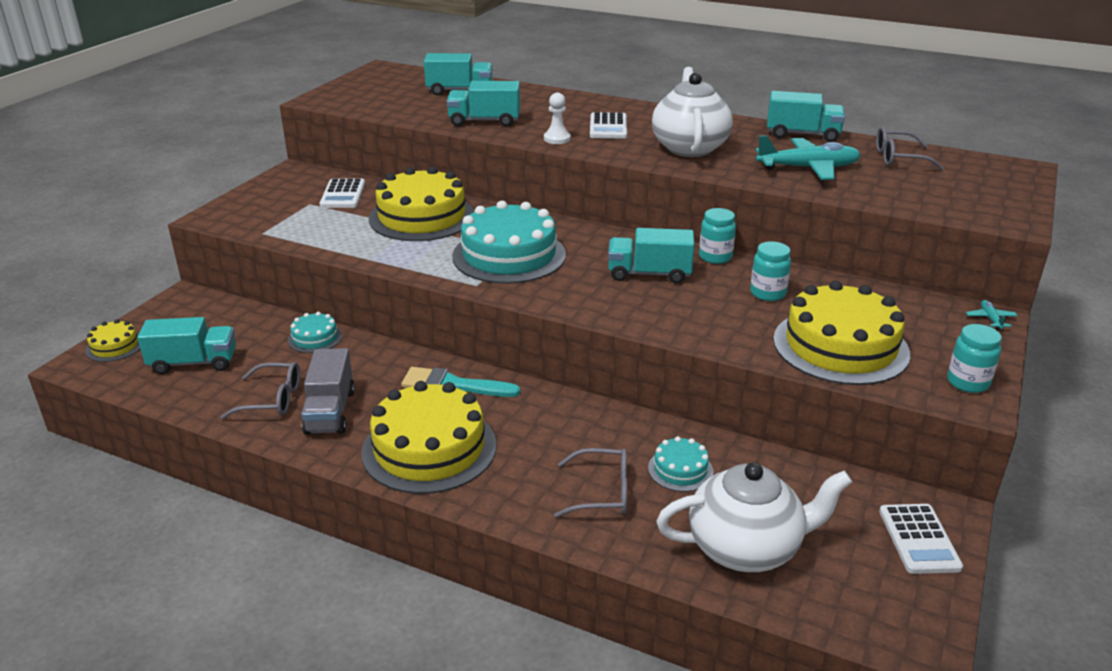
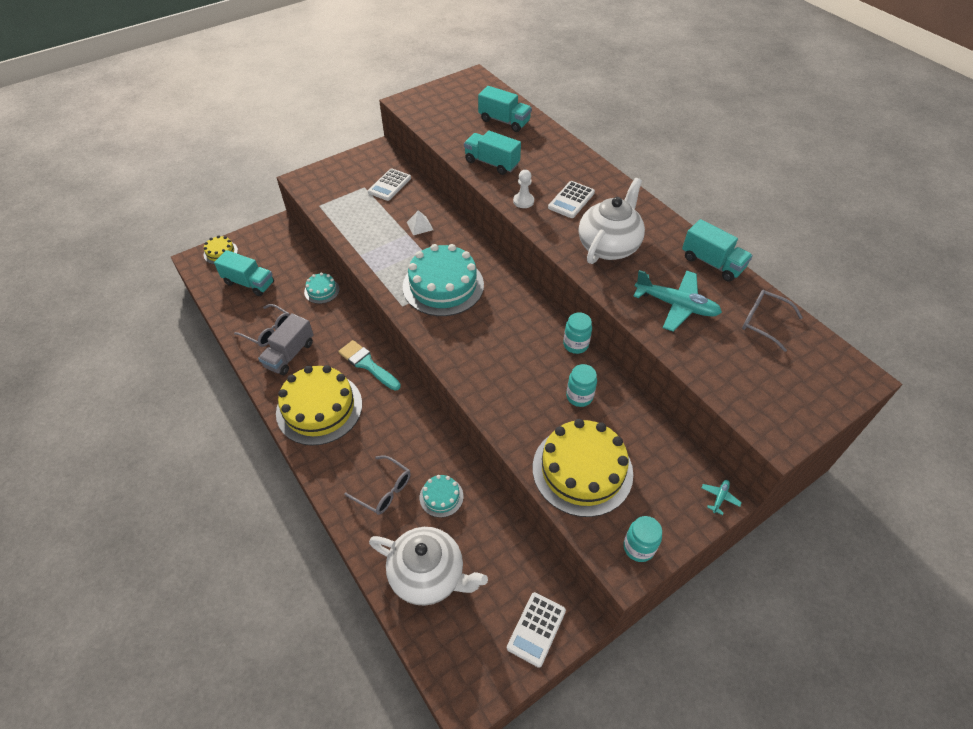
camera: 30 degrees right, 20 degrees up
(422, 217) = (419, 226): yellow cake -> white pyramid
(649, 274) = (516, 342): turquoise truck -> none

